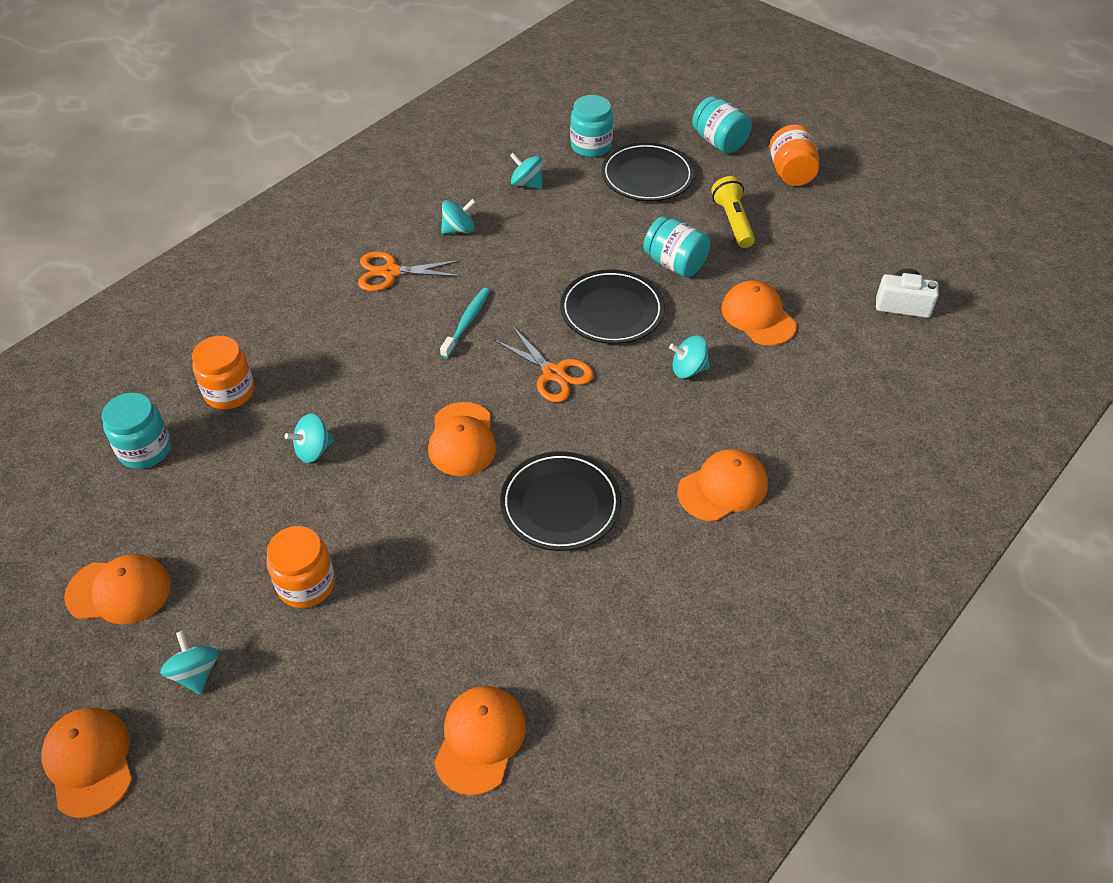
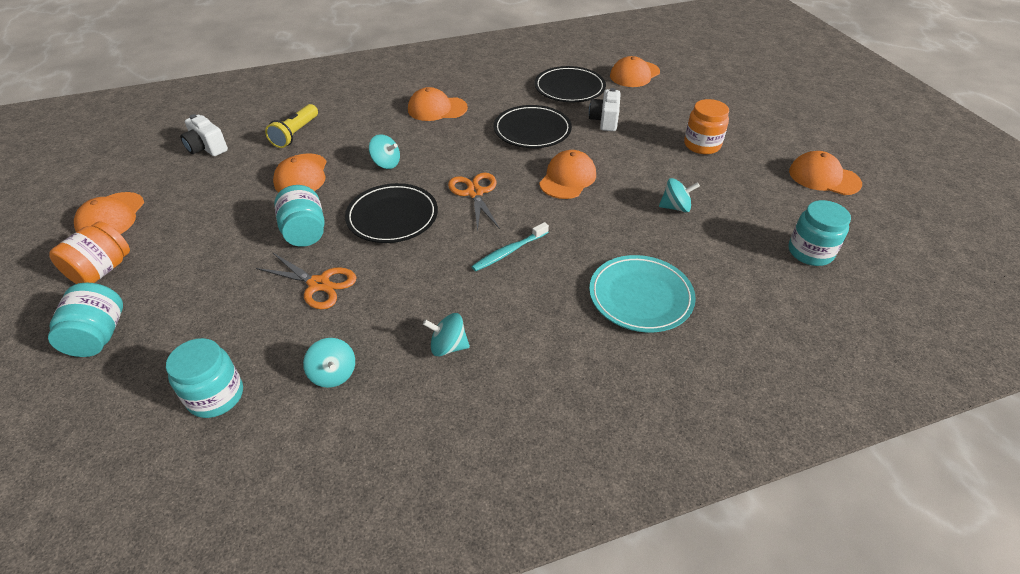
camera: 150 degrees left, 5 degrees down
(89, 762) = (833, 119): orange cap -> orange cap (111, 217)
(195, 673) = (774, 131): turquoise spinning top -> none
(229, 392) = (734, 271): orange jar -> none
(317, 328) = (640, 297): none -> turquoise plate
(390, 272) = (545, 326): orange scissors -> orange scissors (319, 284)
(470, 575) = (604, 120): none -> white camera
(647, 176) = (216, 326): black plate -> black plate (569, 88)
(733, 222) = (215, 247): yellow flashlight -> yellow flashlight (295, 134)

